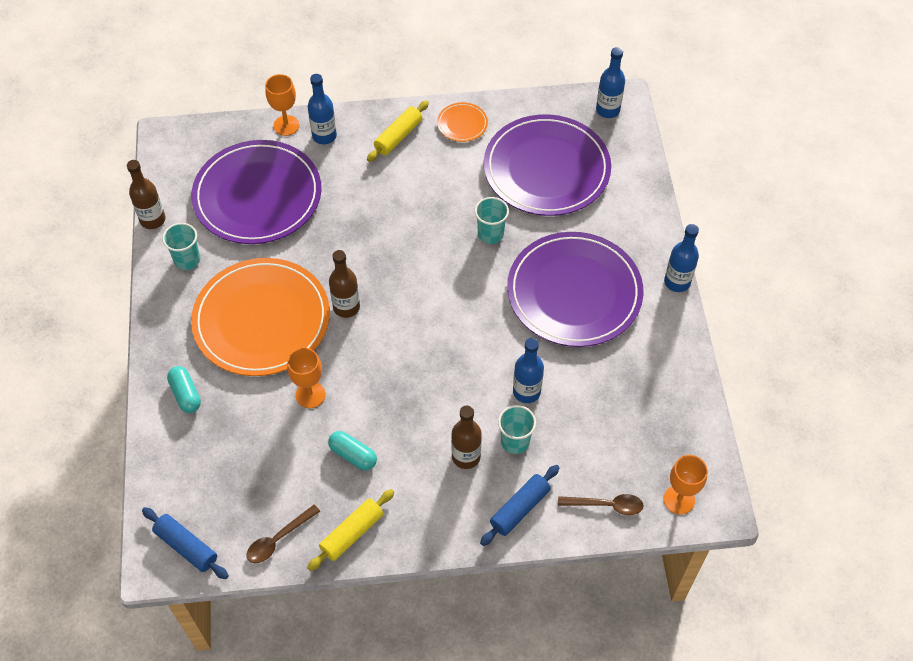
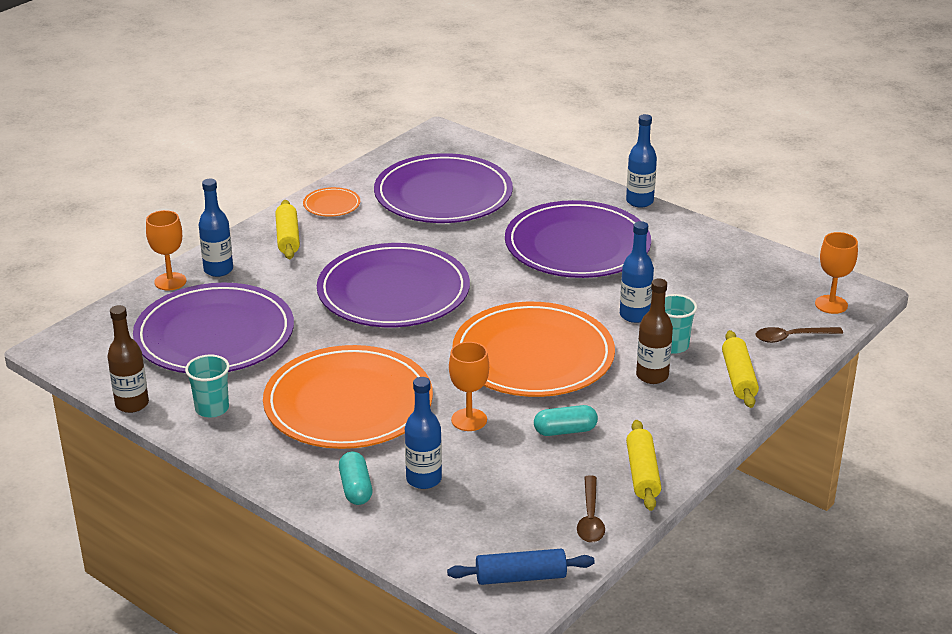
camera: 45 degrees left, 25 degrees down
(186, 394) = (355, 488): turquoise capsule -> turquoise capsule turned 60 degrees clockwise
(346, 307) = (411, 353): brown bottle -> none
(402, 241) = (393, 292): none -> purple plate
(415, 372) = (533, 356): none -> orange plate
(490, 234) = (460, 250): turquoise cup -> none
(519, 509) = (738, 377): blue rolling pin -> yellow rolling pin
(606, 505) = (791, 337): brown spoon -> brown spoon turned 150 degrees counterclockwise
(607, 110) = (437, 143): blue bottle -> blue bottle (424, 479)

